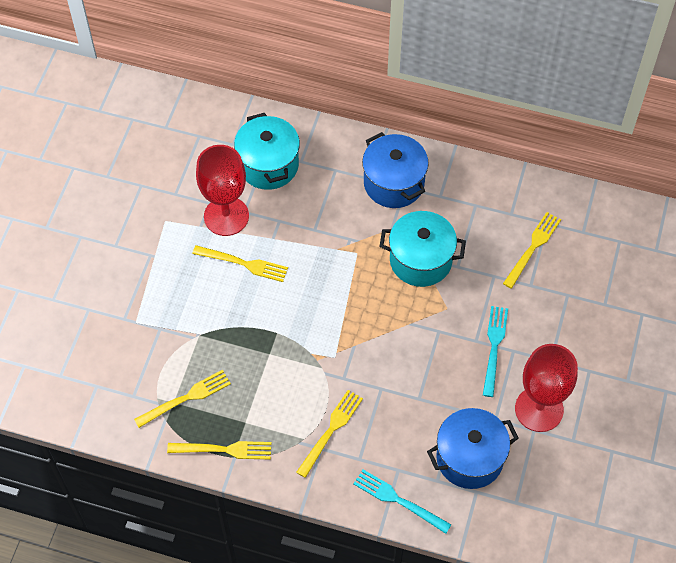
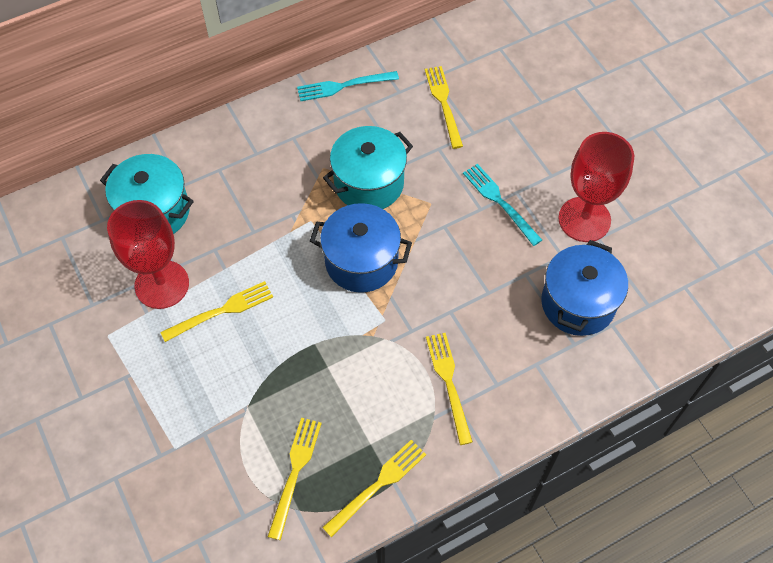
camera: 45 degrees left, 0 degrees up
(394, 183) = (280, 141): blue pot -> blue pot (361, 261)
(397, 500) = (563, 389): turquoise fork -> turquoise fork (343, 86)

